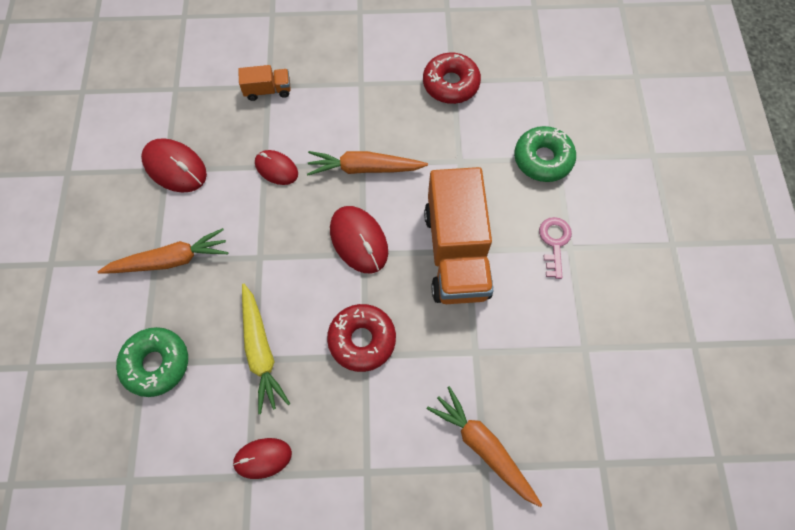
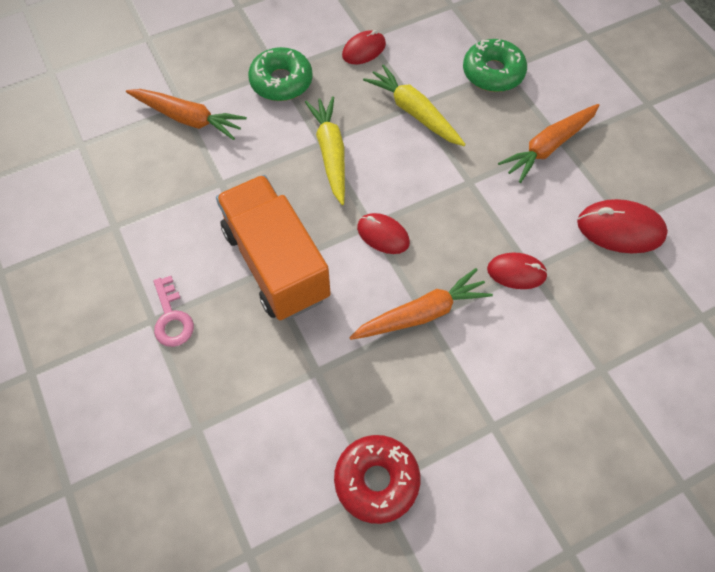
camera: 155 degrees right, 5 degrees down
(268, 90) = (597, 363): orange truck -> none
(358, 240) = (383, 235): red mouse -> red mouse, size x0.66
(362, 340) = (331, 153): red donut -> yellow carrot
(543, 159) = (214, 418): green donut -> green donut (281, 81)

